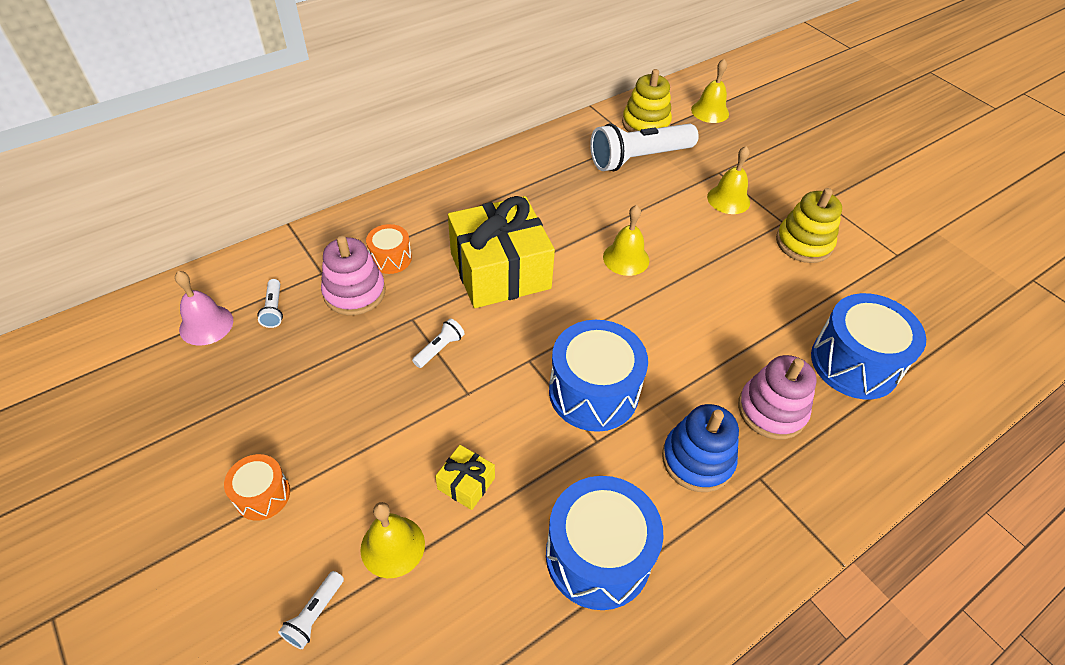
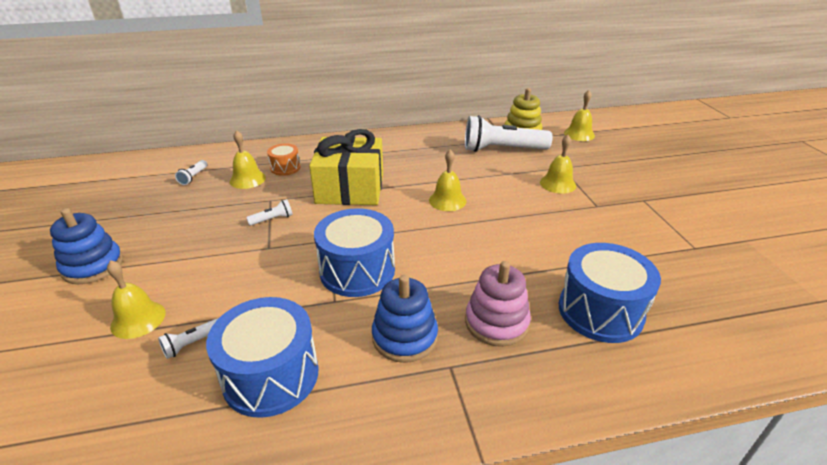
camera: 25 degrees right, 15 degrees down
(206, 325) = (150, 176): pink bell -> none
(262, 495) = (93, 266): orange drum -> blue stacking toy
(314, 614) = (53, 342): white flashlight -> white flashlight (192, 343)
(354, 292) = (247, 179): pink stacking toy -> yellow bell
(466, 483) = (219, 298): yellow gift -> none
(803, 243) = (606, 222): yellow stacking toy -> none

